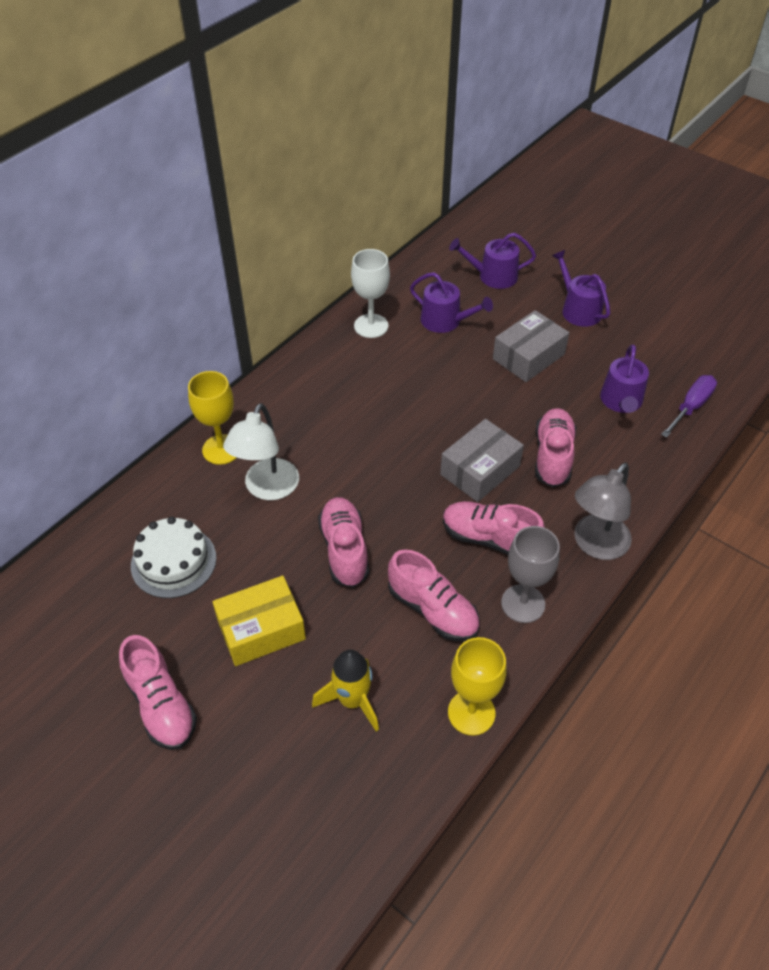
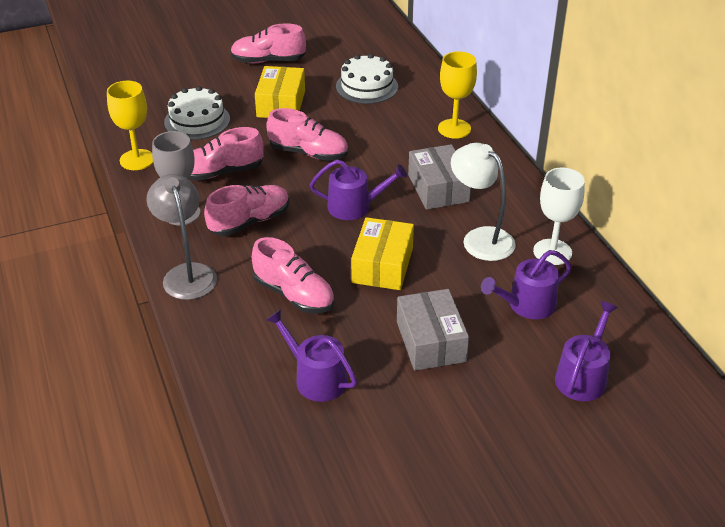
camera: 120 degrees right, 10 degrees down
(267, 489) = (396, 137): white lamp -> white lamp (480, 238)
(352, 700) = (197, 121): yellow rocket -> white cake
(470, 417) = (382, 265): none -> yellow box
(480, 470) = (318, 245): grey box -> grey box (438, 188)
(578, 309) = (477, 421): purple watering can -> purple watering can (355, 206)
(690, 407) = (263, 429): purple screwdriver -> none

